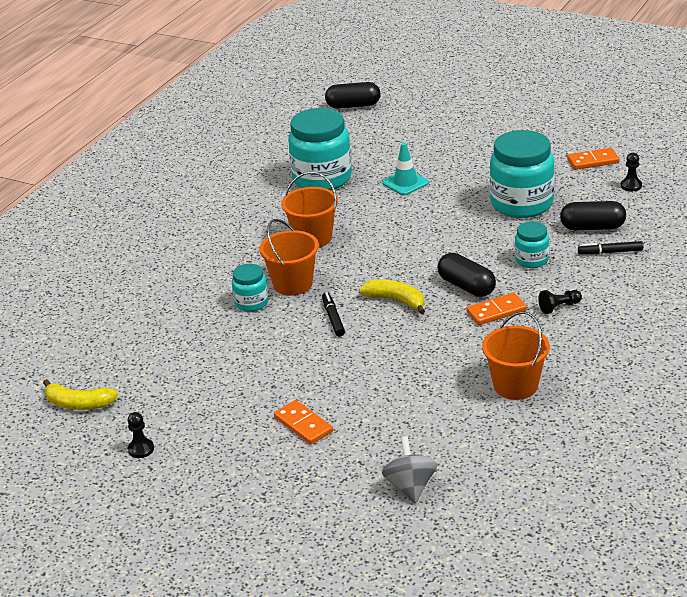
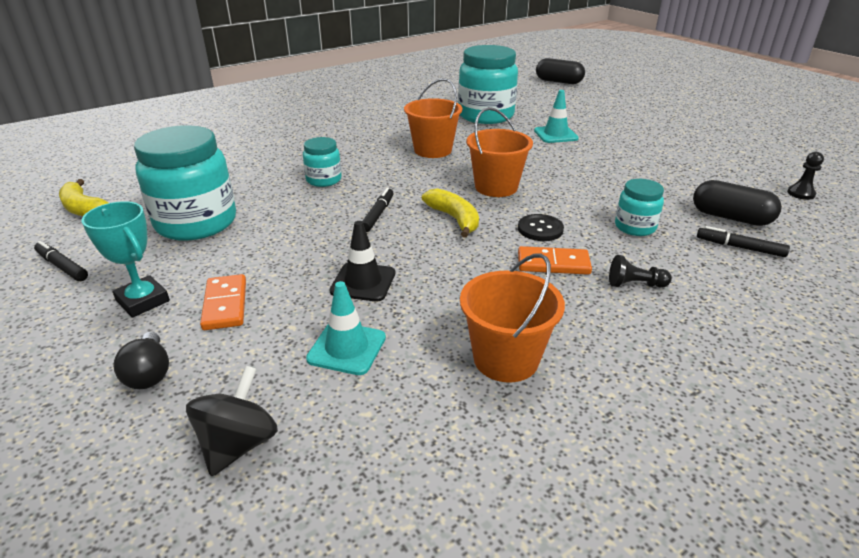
camera: 25 degrees right, 0 degrees up
(141, 449) = (62, 266): black pawn -> black marker
(241, 445) = (143, 301): none -> turquoise trophy
(293, 284) = (376, 177): orange bucket -> orange bucket (496, 187)
(311, 479) = (149, 374): none -> black light bulb
(380, 374) = (363, 282): none -> black traffic cone
(410, 486) = (238, 444): grey spinning top -> black spinning top
(415, 417) = (347, 348): none -> turquoise traffic cone
(466, 286) = (540, 229): black capsule -> black button
(521, 204) = (660, 177): turquoise jar -> turquoise jar (196, 223)
(593, 161) = (764, 163): orange domino -> none

